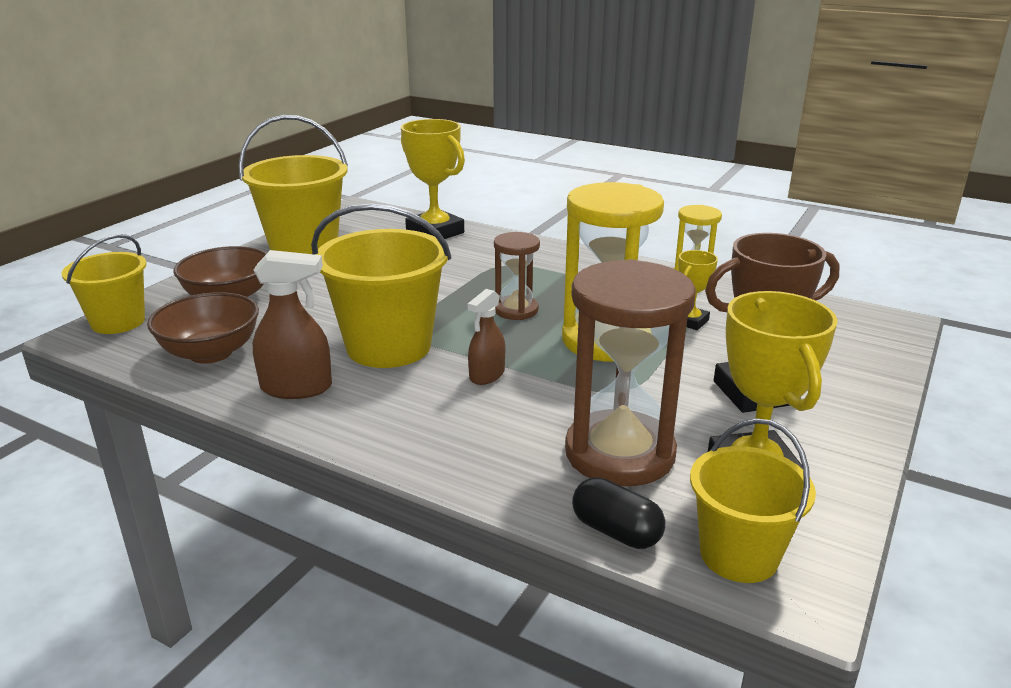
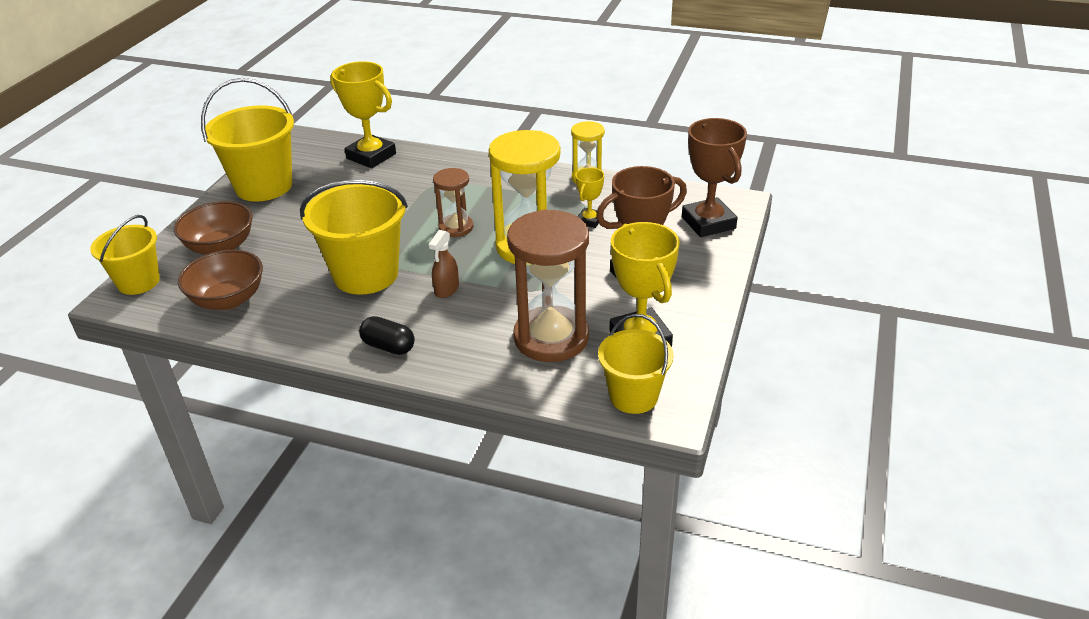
camera: 10 degrees left, 10 degrees up
(297, 388) = (307, 320): brown spray bottle -> none
(616, 531) = (556, 393): black capsule -> black capsule (388, 346)
(855, 341) = (708, 223): none -> brown trophy

